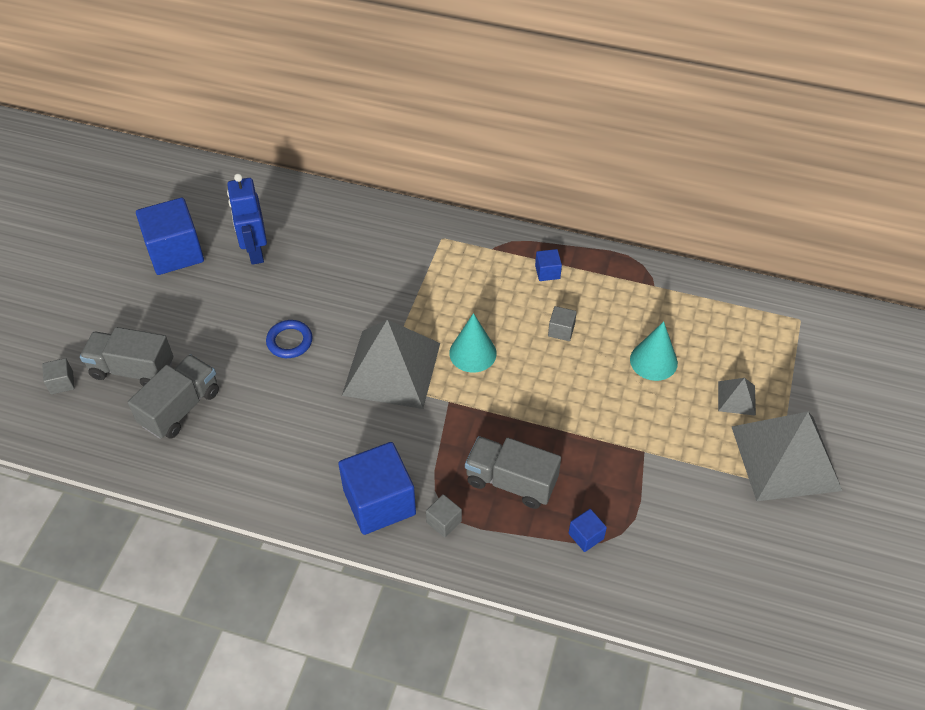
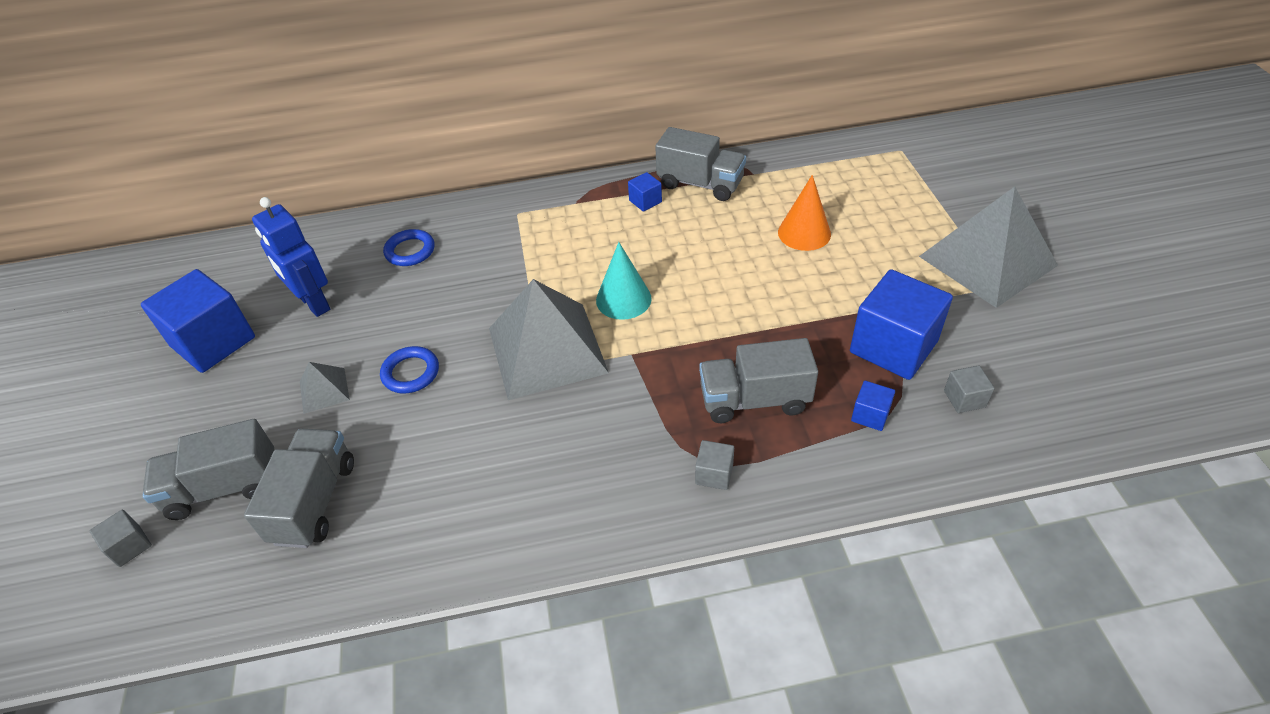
camera: 25 degrees left, 5 degrees down
(344, 236) = (410, 251): none -> blue ring
(379, 502) = (627, 489): blue cube -> blue cube (893, 347)
(561, 330) = (697, 243): grey cube -> grey cube (964, 399)
(603, 275) = (700, 184): none -> grey truck
(653, 361) = (804, 233): turquoise cone -> orange cone
(736, 398) = (903, 231): grey pyramid -> grey pyramid (324, 390)

